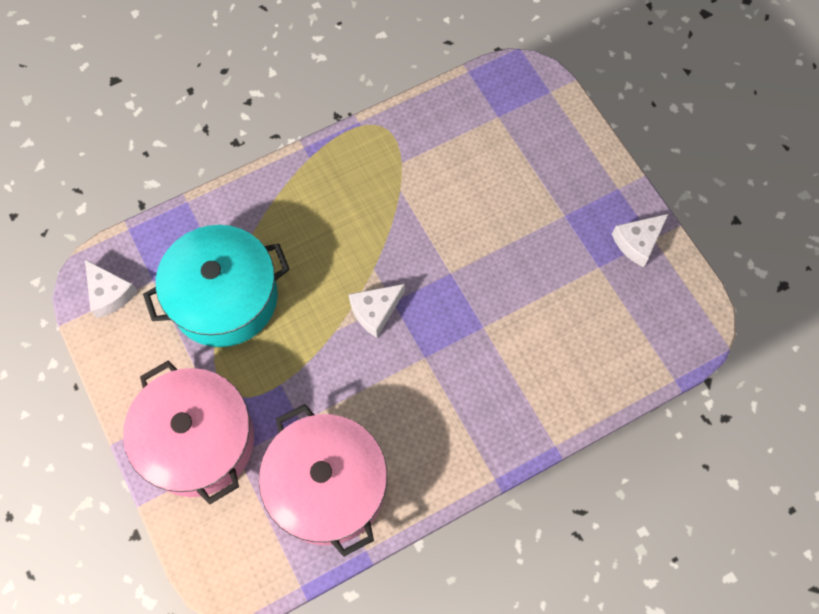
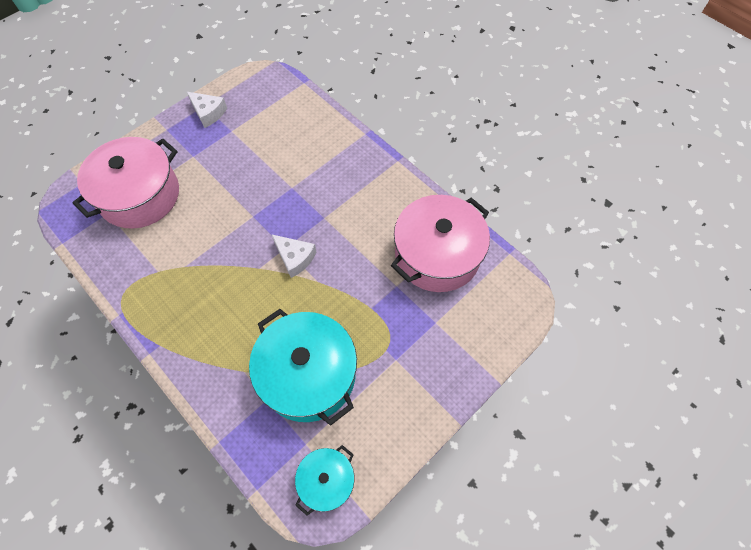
camera: 105 degrees left, 5 degrees down
(109, 293) = (326, 481): white cheese -> turquoise pot
(198, 441) = (434, 355): pink pot -> pink pot (139, 195)

